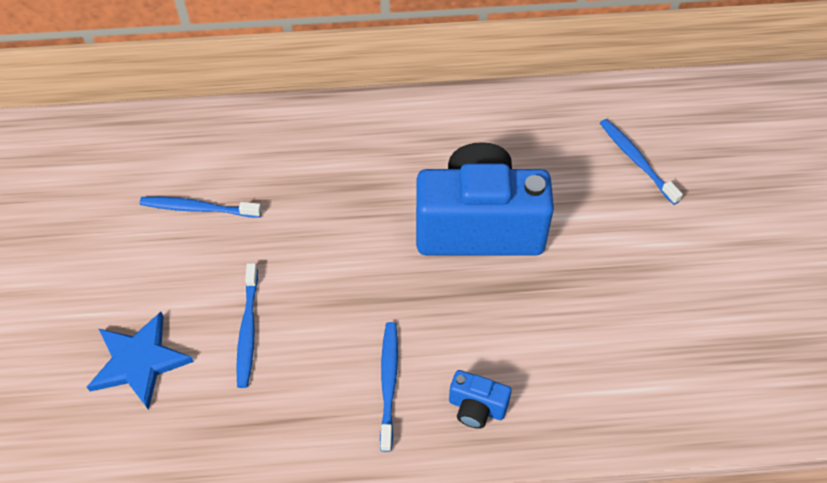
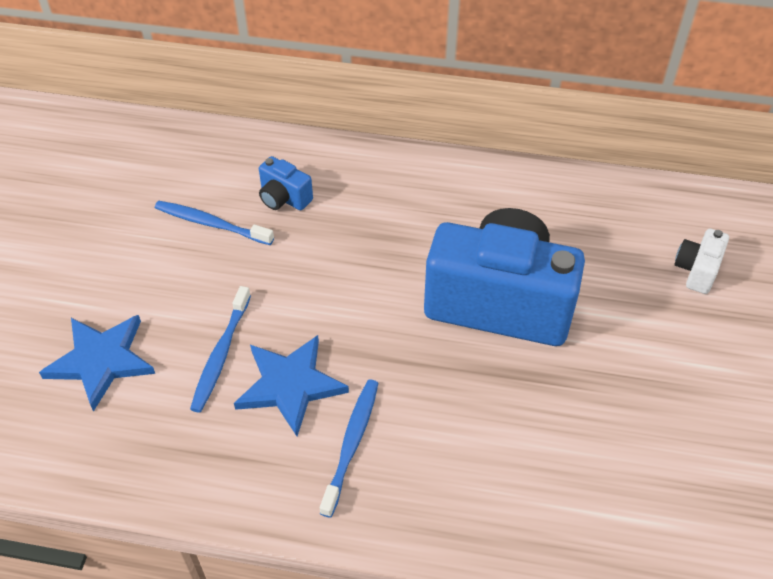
camera: 15 degrees right, 5 degrees down
(319, 343) = (290, 385): none -> blue star
(476, 407) = (440, 494): blue camera -> blue camera (284, 198)
(636, 160) = (697, 270): blue toothbrush -> white camera

